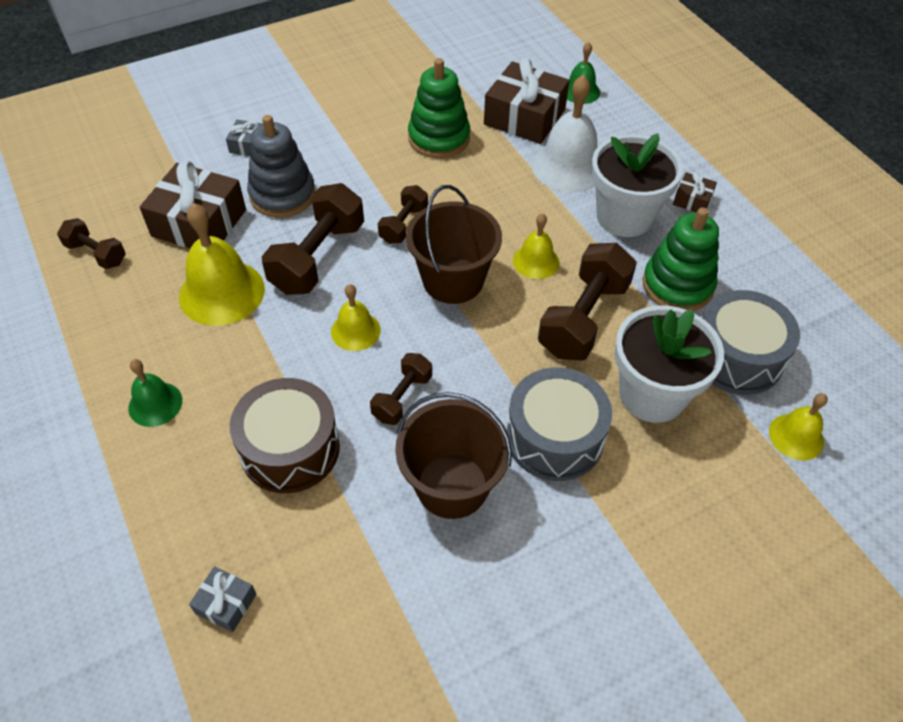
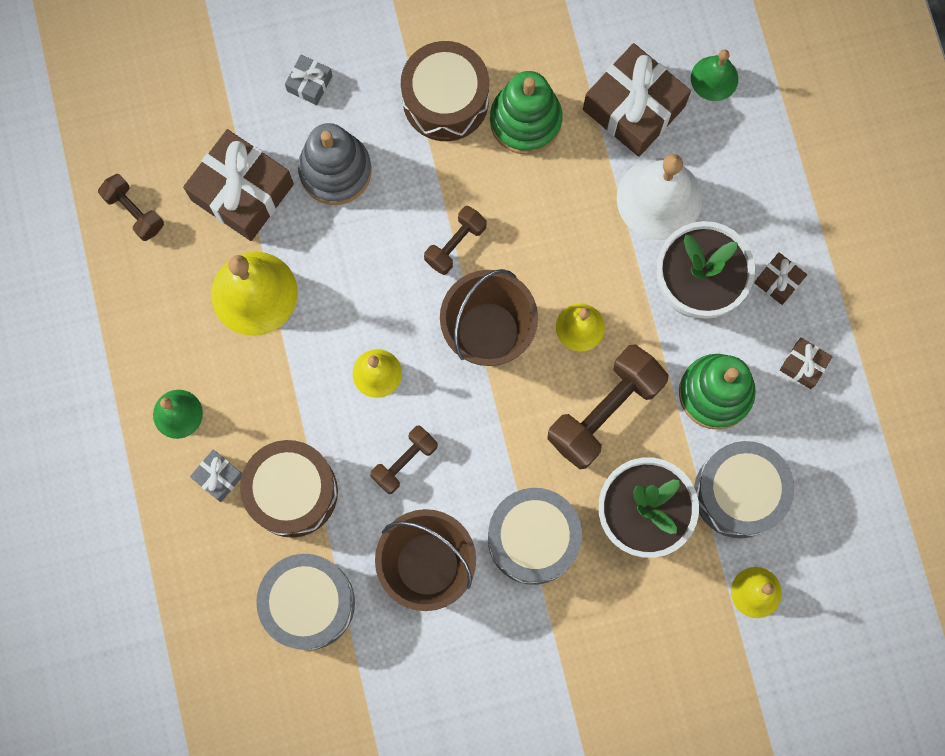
camera: 15 degrees right, 25 degrees up
(226, 603) = (217, 626): grey gift -> grey gift (218, 477)
(318, 257) = (357, 269): brown dumbbell -> none
(330, 554) = (309, 603): none -> grey drum
(368, 137) = (445, 100): none -> brown drum
(743, 251) = (803, 365): none -> brown gift

